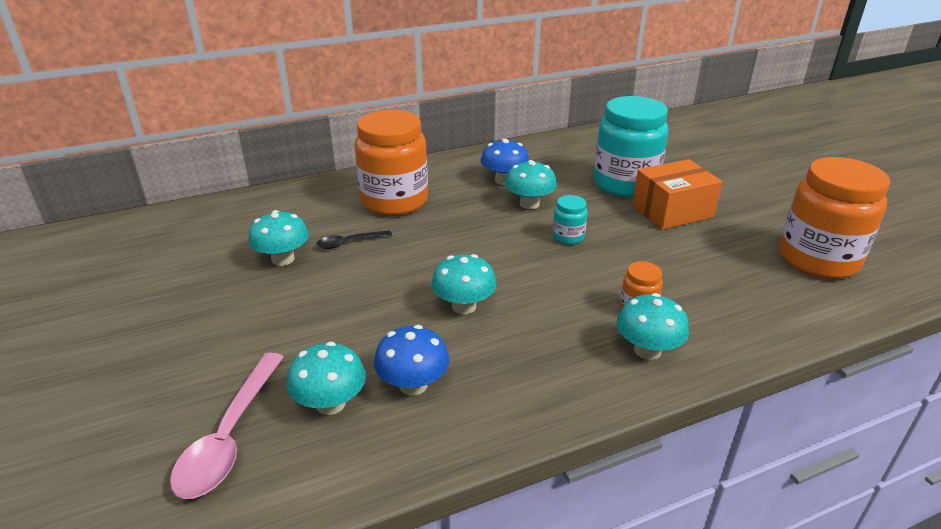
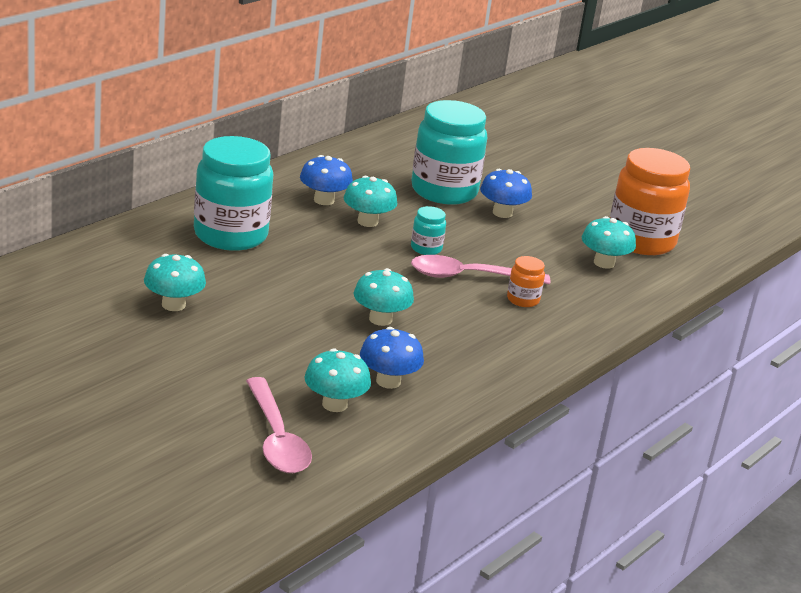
camera: 30 degrees left, 5 degrees down
(348, 243) = (224, 281): black spoon -> none
(394, 201) = (230, 235): orange jar -> turquoise jar
(592, 273) = (468, 276): none -> pink spoon
(647, 350) = (548, 328): turquoise mushroom -> turquoise mushroom (604, 263)
(672, 211) = (502, 213): orange box -> blue mushroom

